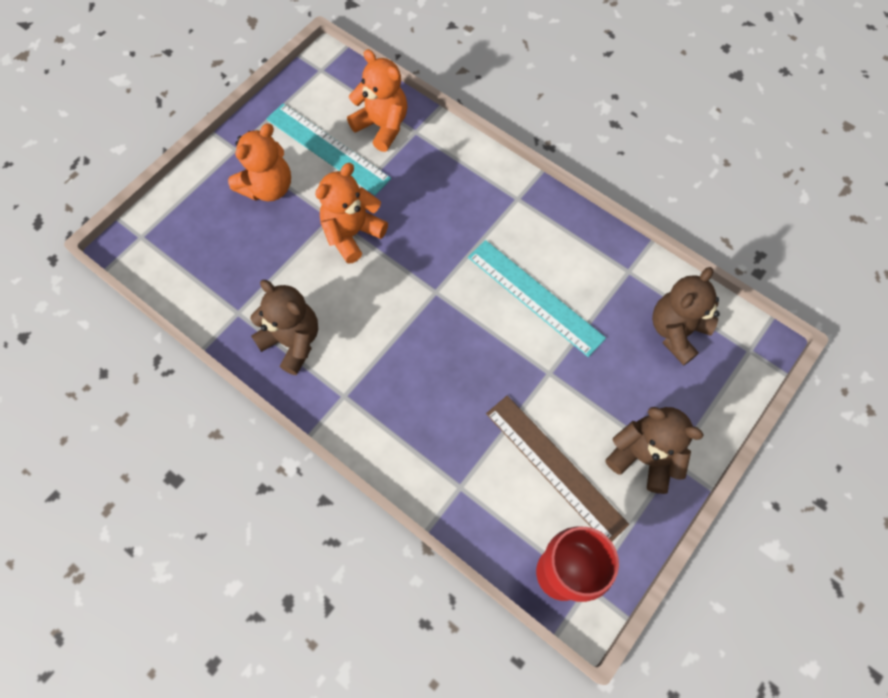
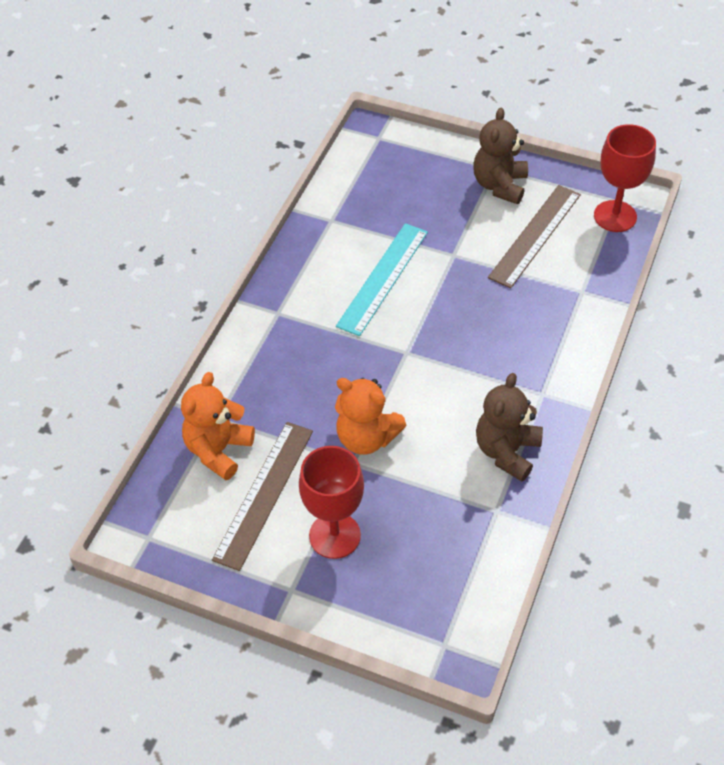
camera: 105 degrees left, 15 degrees down
(268, 187) = (334, 535): orange teddy bear -> red goblet
(327, 149) = (264, 494): turquoise ruler -> brown ruler
(676, 331) = (379, 182): brown teddy bear -> none

